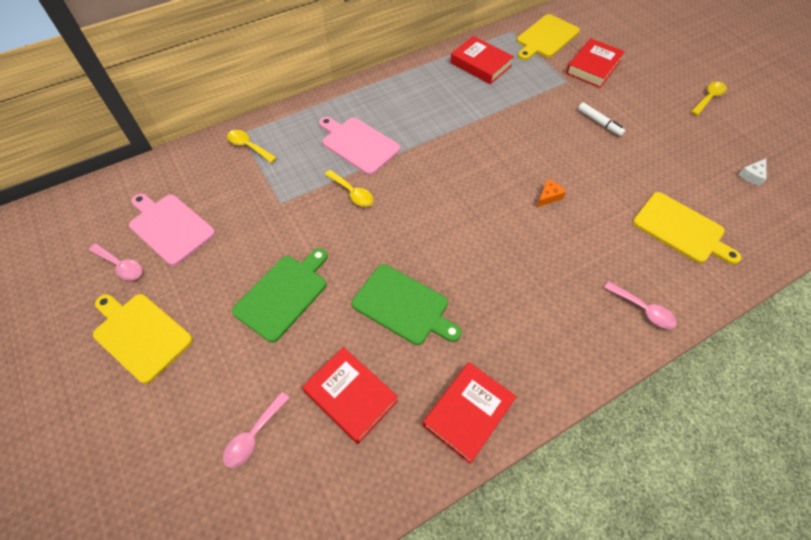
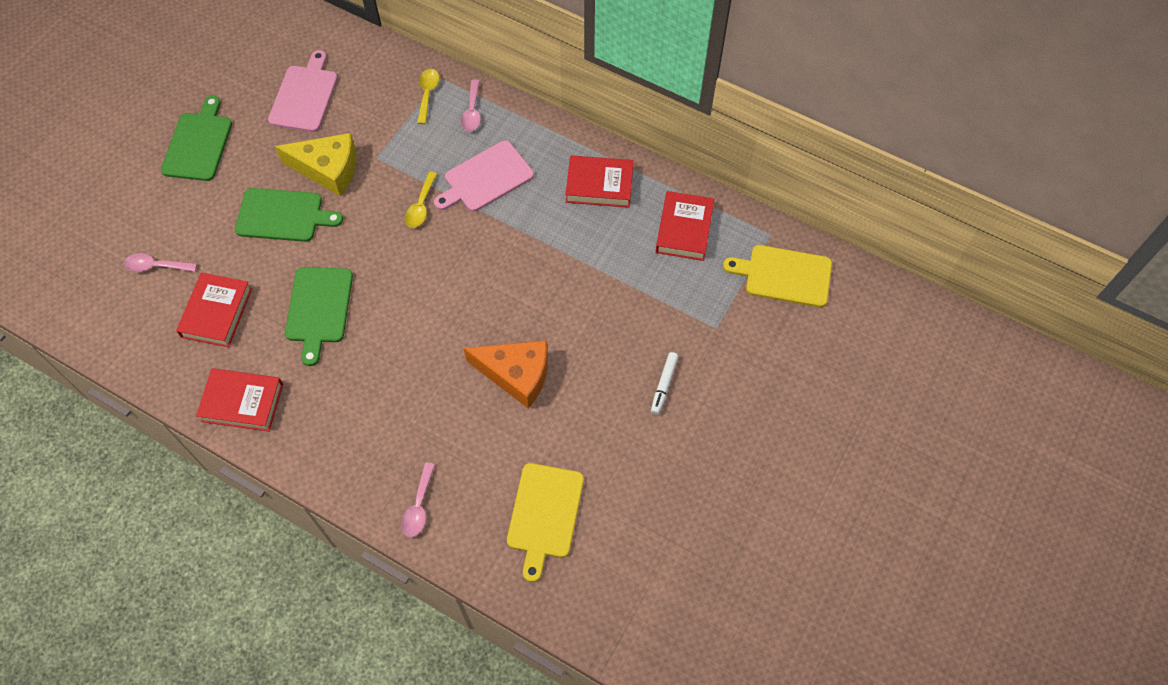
camera: 60 degrees right, 5 degrees up
(121, 266) = (250, 89): pink spoon -> pink spoon (472, 112)
(140, 334) = (198, 143): yellow cutting board -> green cutting board
(263, 241) = (328, 169): none -> yellow cheese
(358, 144) = (486, 178): pink cutting board -> pink cutting board turned 135 degrees counterclockwise
(548, 196) = (516, 374): orange cheese -> orange cheese, size x2.39
(593, 67) = (761, 346): red book -> red book (599, 185)
(708, 98) = (789, 491): yellow spoon -> none
(752, 176) = (674, 570): white cheese -> none

